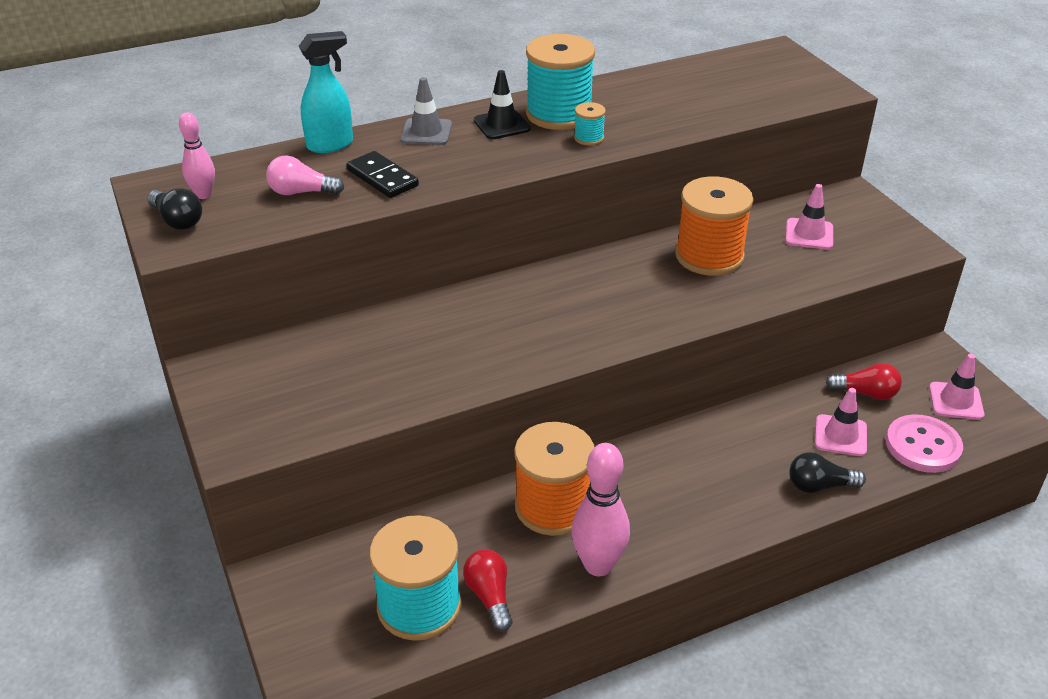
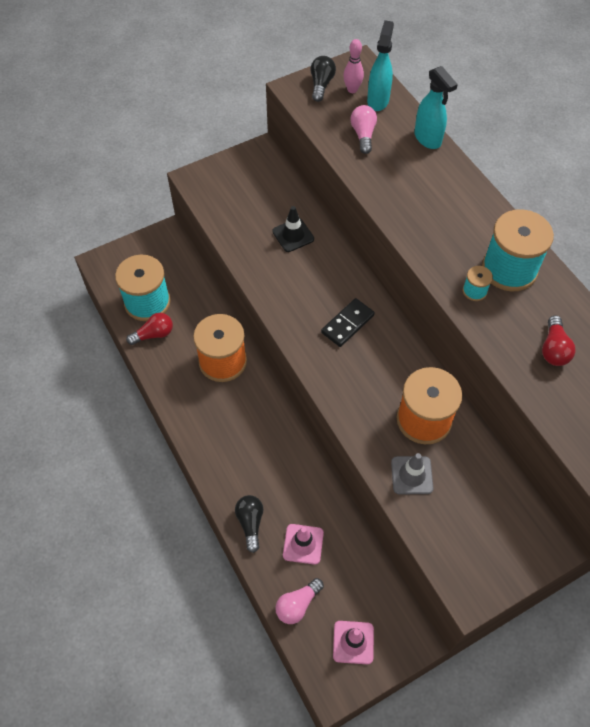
camera: 85 degrees right, 20 degrees up
(177, 221) = (321, 85): black light bulb -> black light bulb turned 150 degrees clockwise
(238, 175) = (378, 100): none -> turquoise spray bottle
(382, 178) = (389, 173): black domino -> black domino (347, 324)
(426, 132) = (458, 189): grey traffic cone -> grey traffic cone (411, 475)
(502, 125) = (481, 233): black traffic cone -> black traffic cone (293, 235)
(598, 565) = (177, 387): pink bowling pin -> none
(809, 234) = (472, 499): pink traffic cone -> none
(866, 393) = (354, 570): red light bulb -> red light bulb (553, 349)
(923, 446) = (297, 605): pink button -> pink light bulb

